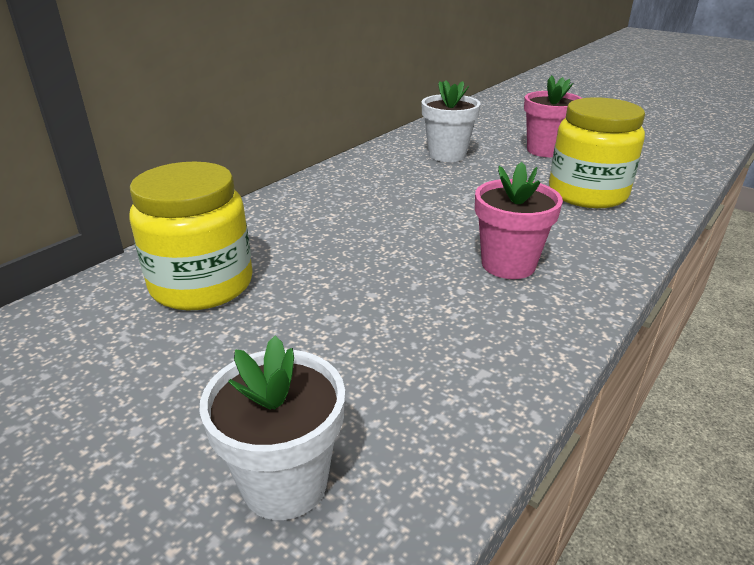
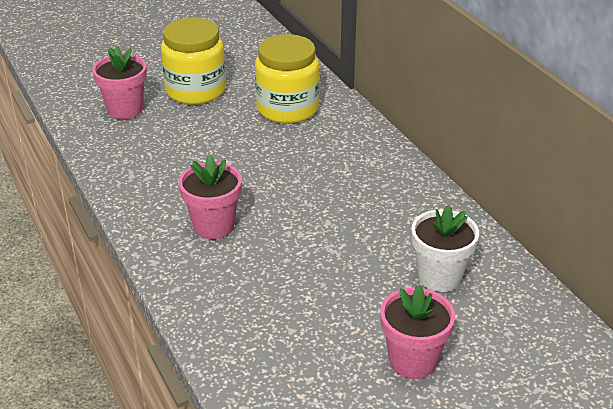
camera: 115 degrees right, 5 degrees up
(284, 483) = (125, 109): white flower pot -> pink flower pot
(587, 194) = (286, 329): yellow jar -> yellow jar (195, 90)

